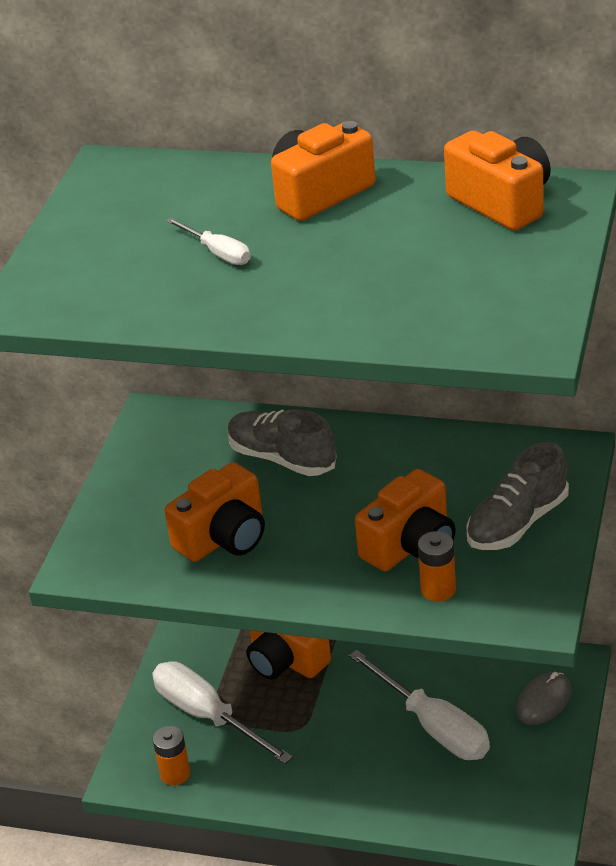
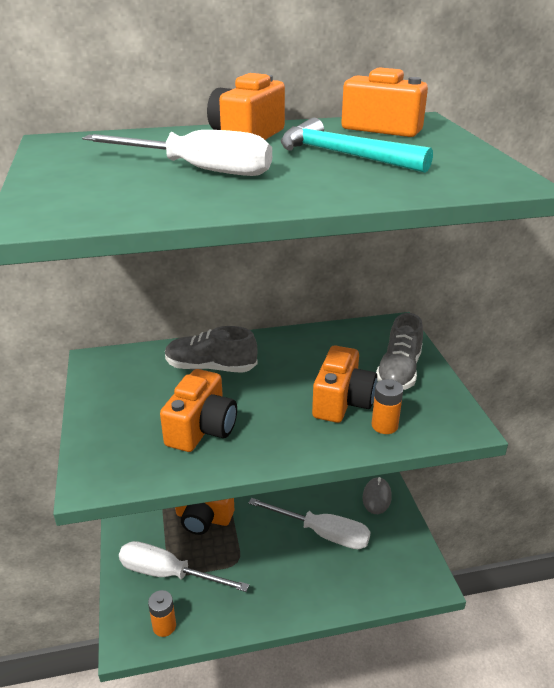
camera: 30 degrees left, 5 degrees down
(218, 253) = (199, 170): white screwdriver -> white screwdriver, size x2.00
(395, 254) = (343, 155): none -> turquoise hammer

